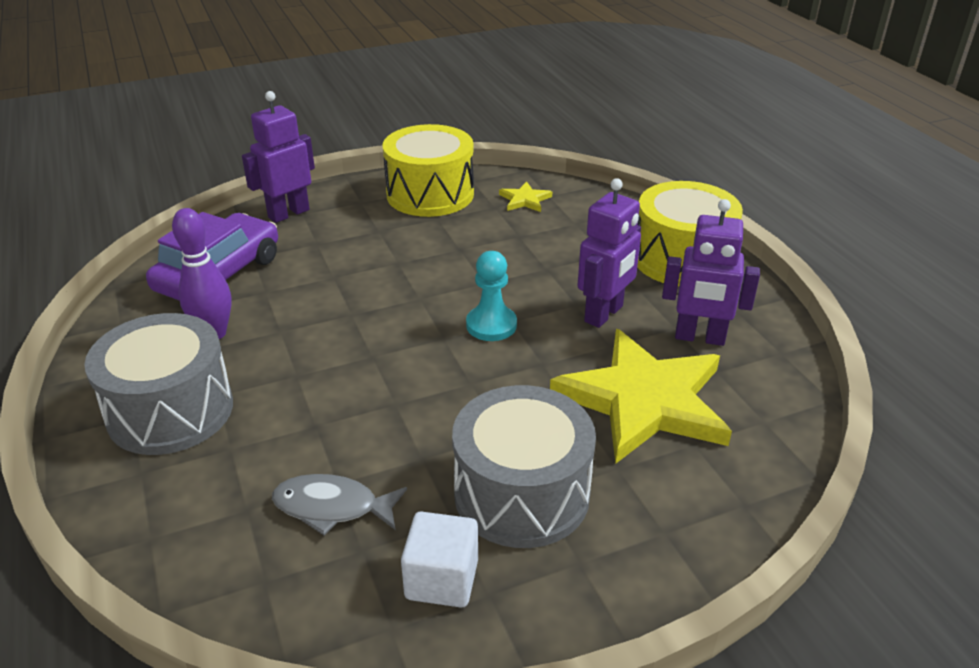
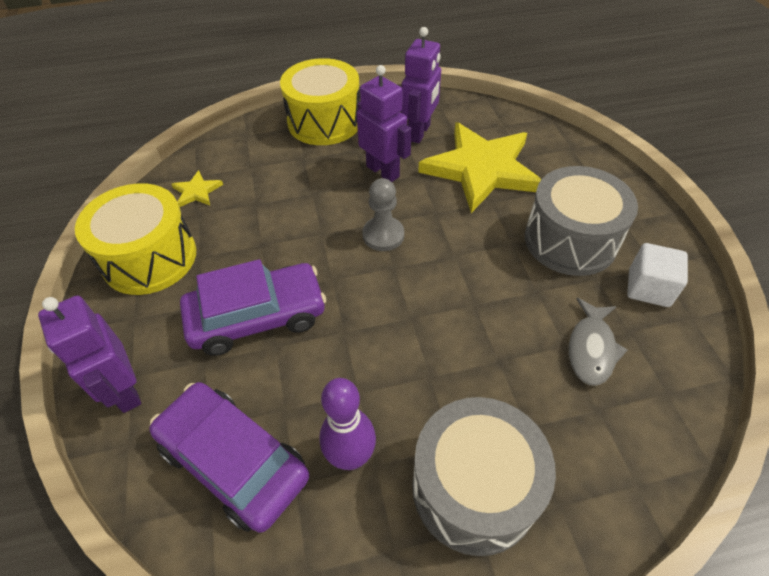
camera: 80 degrees left, 15 degrees up
(366, 261) = (257, 317): none -> purple car
(491, 325) = (383, 235): turquoise pawn -> grey pawn

